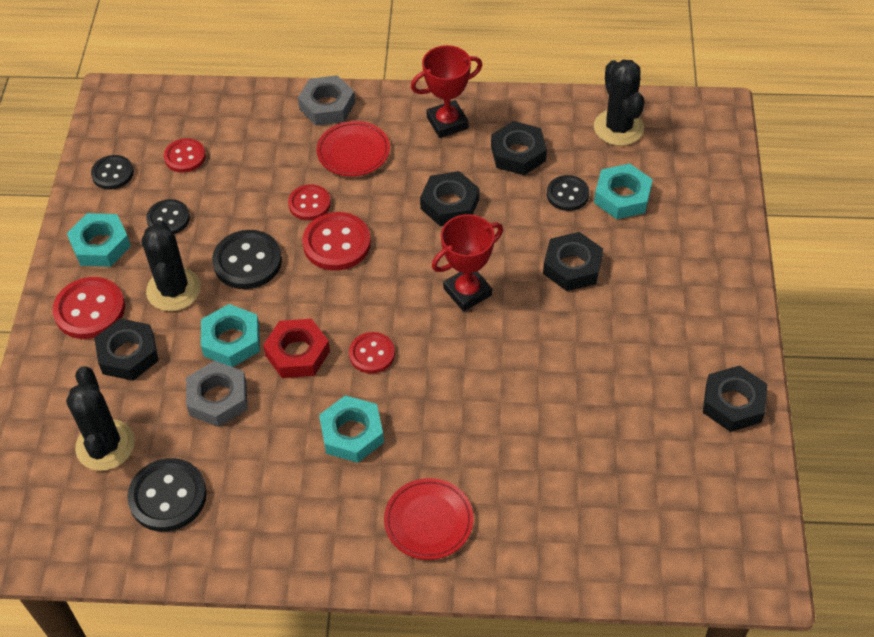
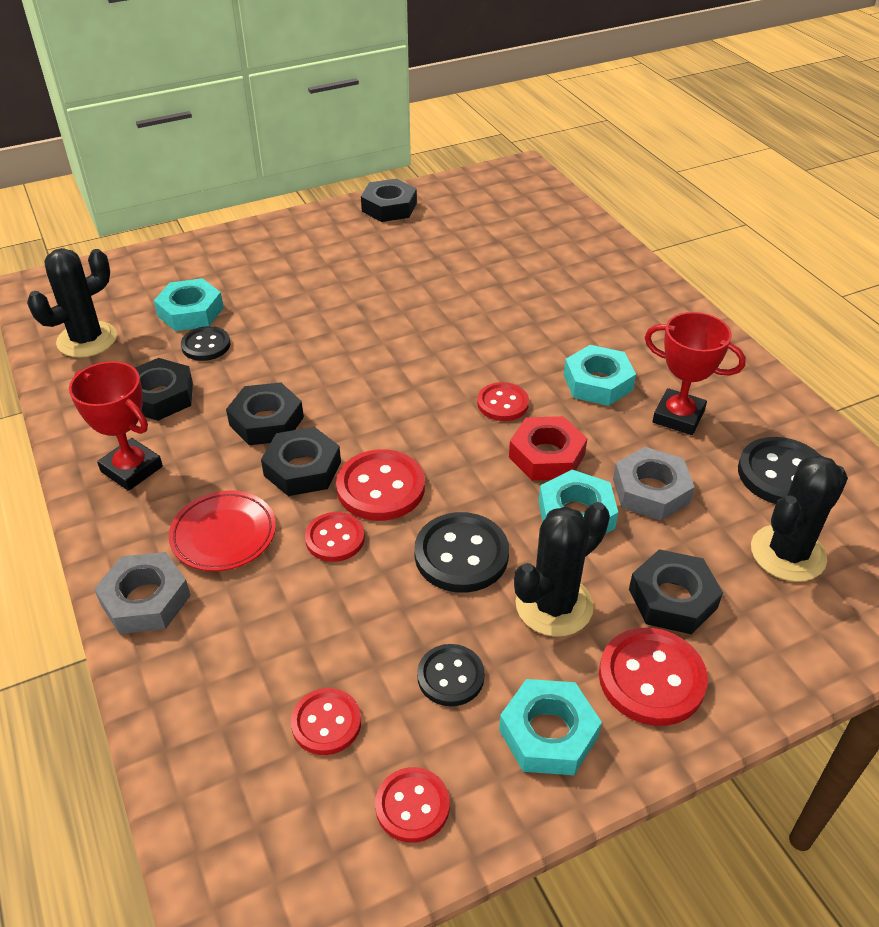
camera: 120 degrees left, 10 degrees down
(112, 173) = (412, 806): black button -> red button
(428, 521) = (632, 311): red plate -> none
(467, 292) = (379, 369): red trophy -> red trophy (678, 416)
(572, 266) = (302, 316): black nut -> black nut (302, 468)

